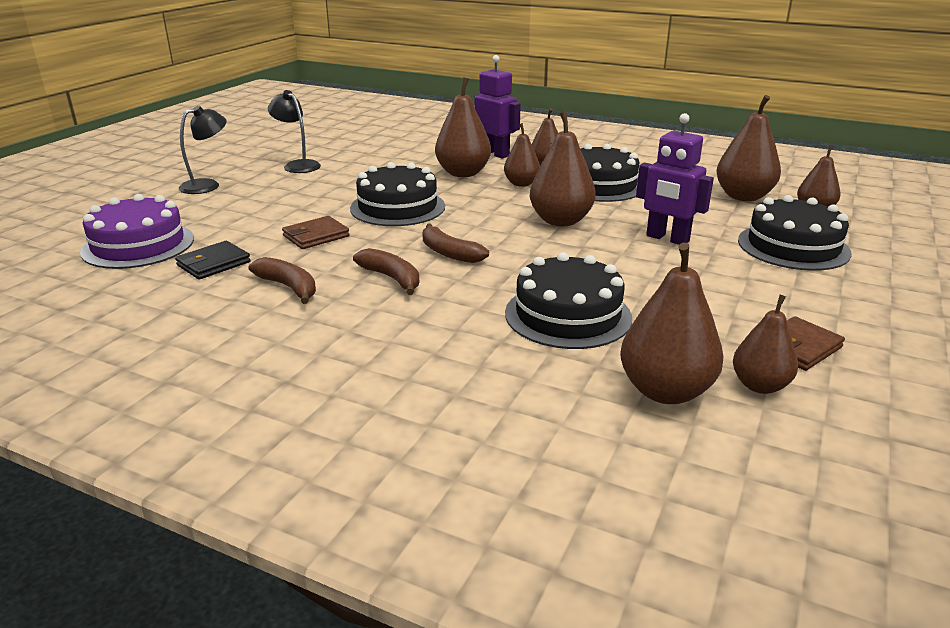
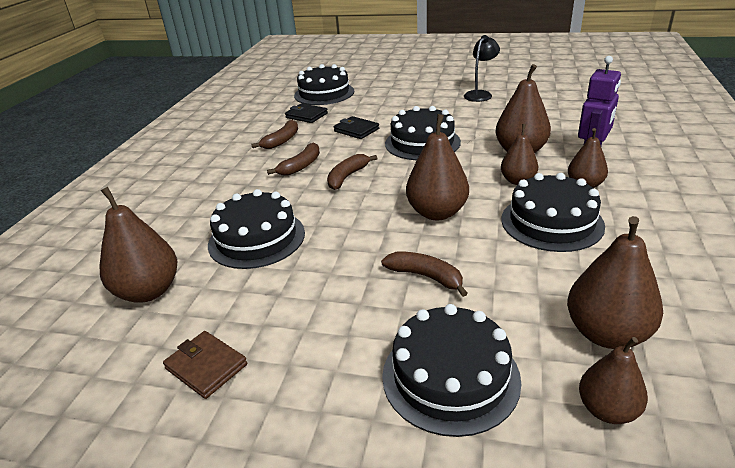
camera: 80 degrees right, 5 degrees up
(138, 245) = (324, 93): purple cake -> black cake
(207, 185) = (420, 82): black lamp -> none
(316, 236) = (356, 130): brown wallet -> black wallet
(667, 239) = (426, 276): purple robot -> brown banana
(760, 385) = (148, 339): brown pear -> none

